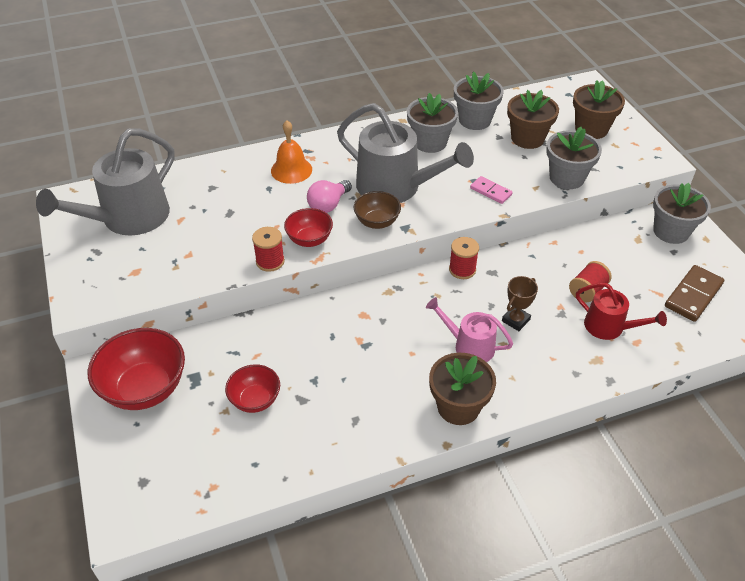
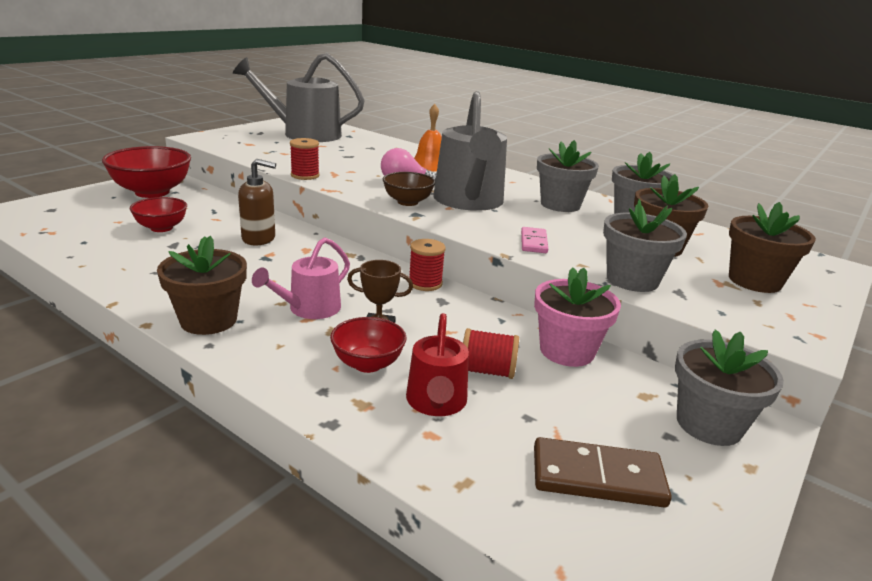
camera: 55 degrees right, 20 degrees down
(309, 240) = (349, 183): red bowl -> red bowl (367, 364)
(323, 338) = (259, 239): none -> brown soap dispenser
(469, 346) = (309, 309): pink watering can -> pink watering can turned 135 degrees counterclockwise
(582, 245) = (566, 351): none -> pink flower pot

